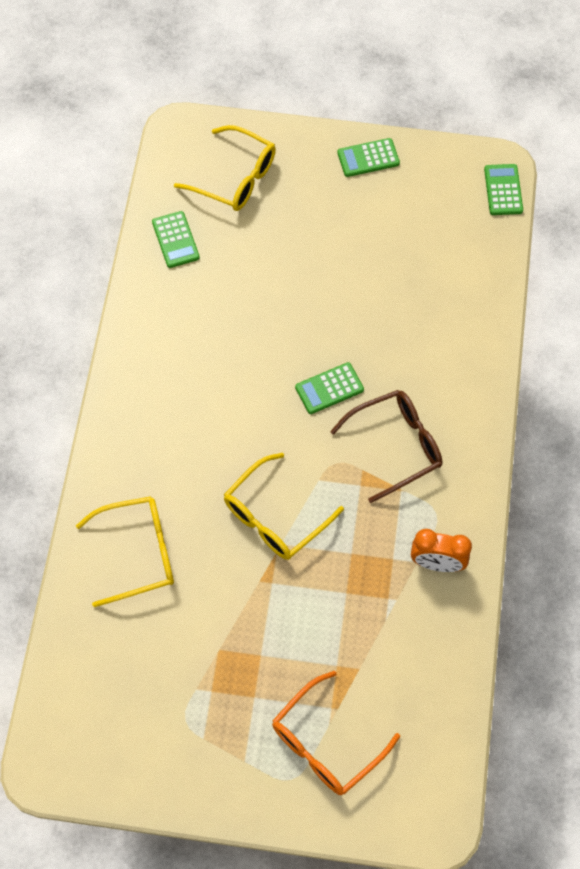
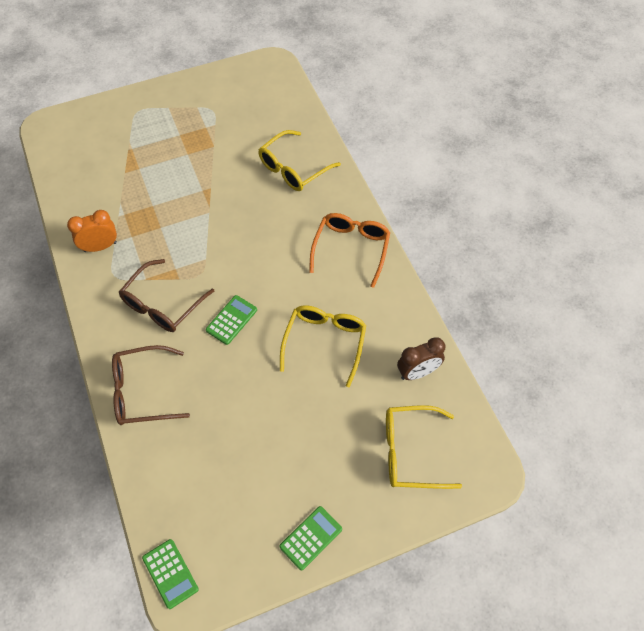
camera: 150 degrees right, 5 degrees down
(175, 240) = (417, 372): green calculator -> brown clock
(275, 517) = (222, 224): yellow glasses -> yellow glasses (325, 342)
(326, 743) = (126, 132): orange glasses -> orange glasses (351, 249)
(460, 358) = (142, 391): none -> brown glasses

